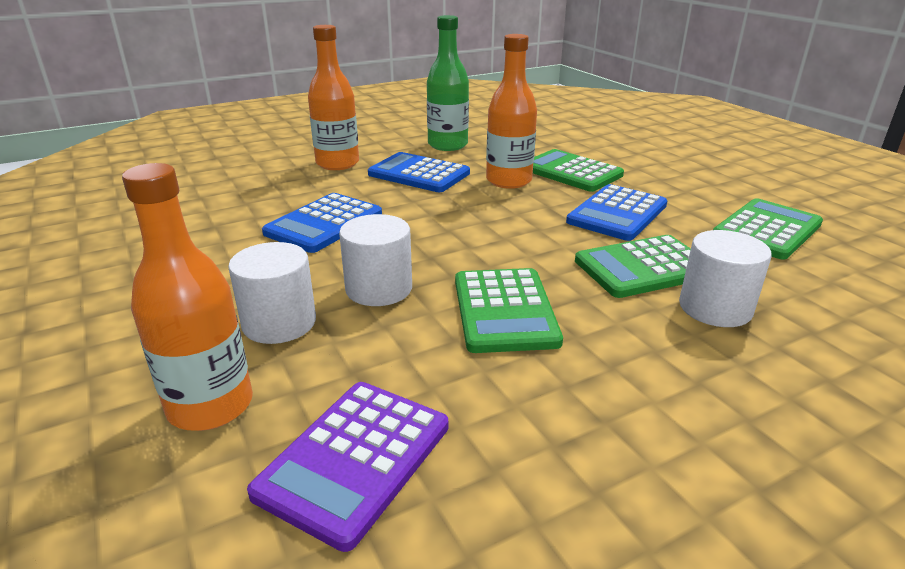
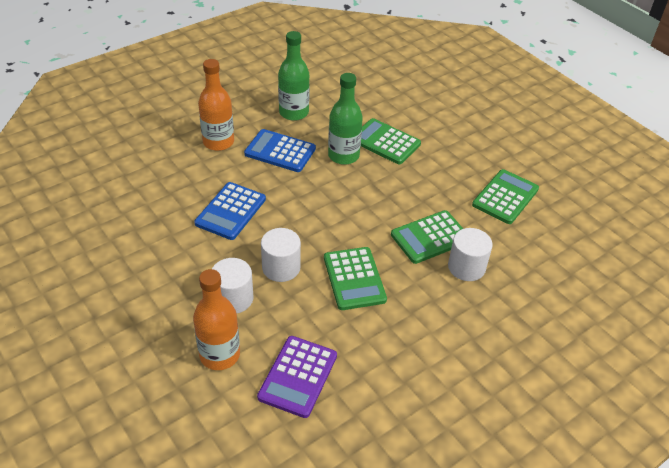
camera: 10 degrees left, 15 degrees up
(508, 181) = (343, 156): orange bottle -> green bottle
(617, 213) = (416, 187): blue calculator -> none

